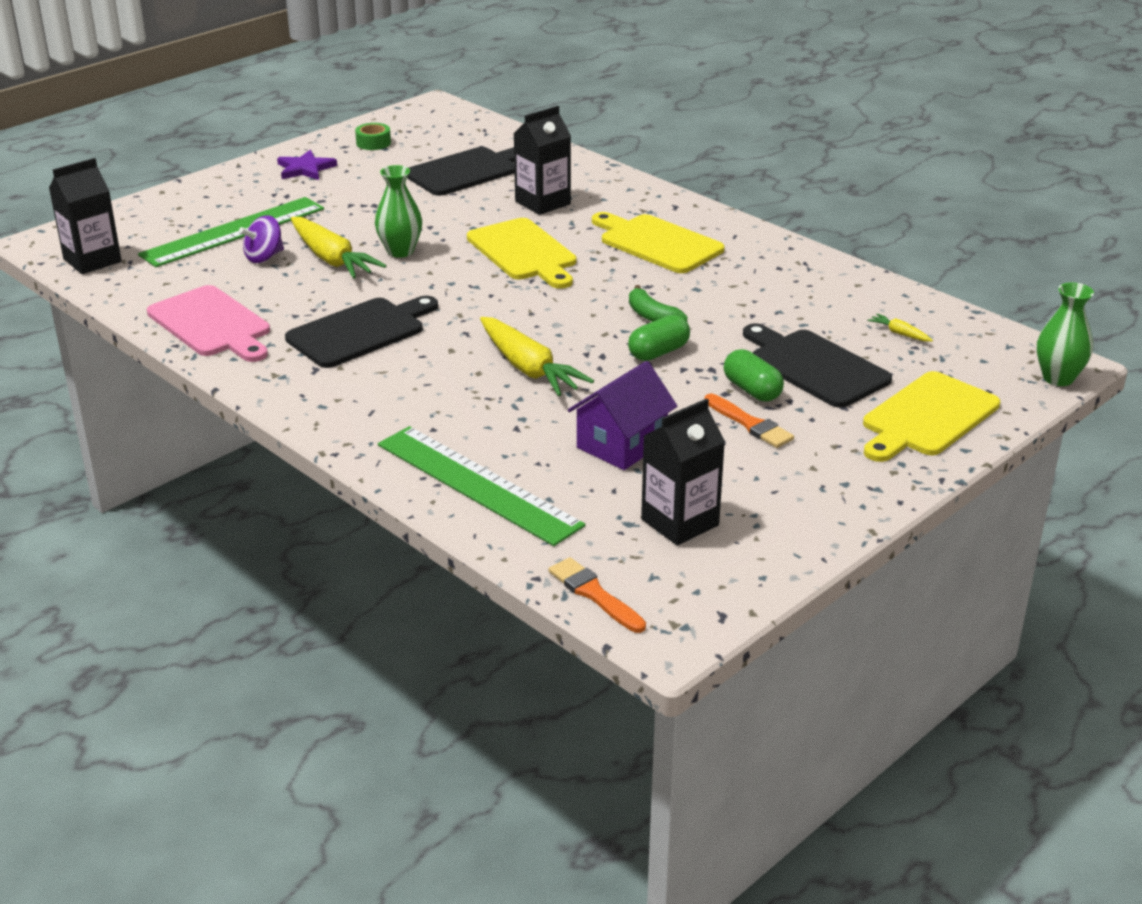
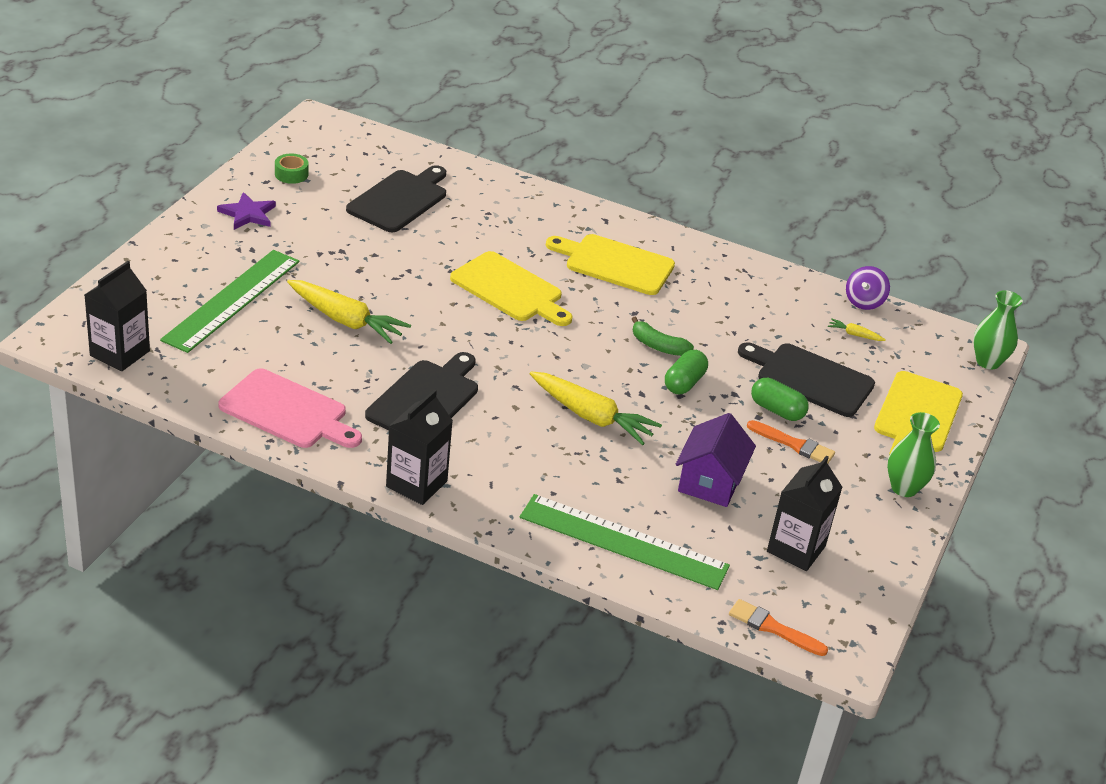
camera: 25 degrees left, 5 degrees up
(264, 257) = (282, 326): purple spinning top -> purple spinning top (864, 302)
(400, 251) = (401, 303): green vase -> green vase (904, 488)
(542, 203) = (491, 230): black carton -> black carton (416, 484)

